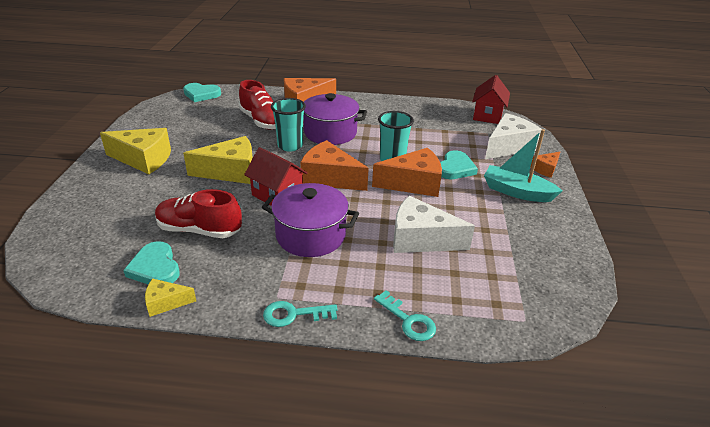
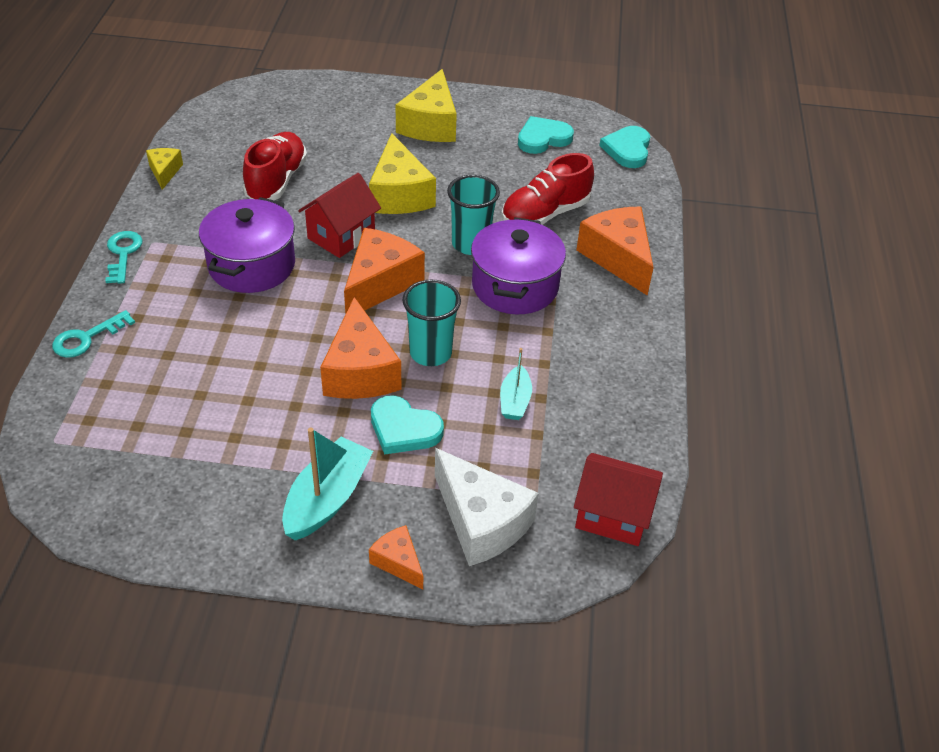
camera: 90 degrees right, 10 degrees up
(155, 268) = (218, 159): turquoise heart -> turquoise heart (543, 138)
(420, 239) = (225, 364): white cheese -> none
(423, 136) = (515, 401): none -> turquoise boat

